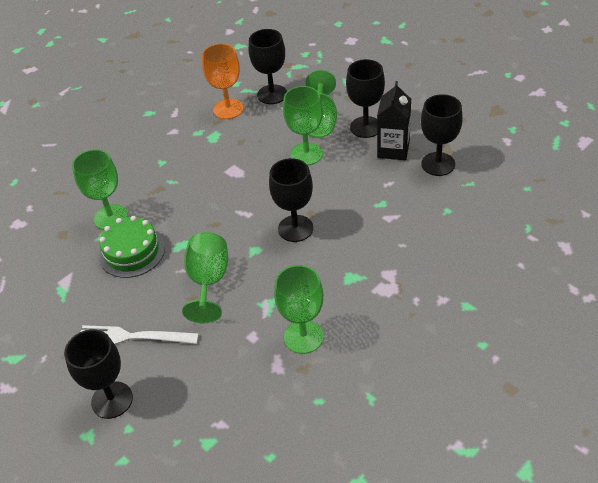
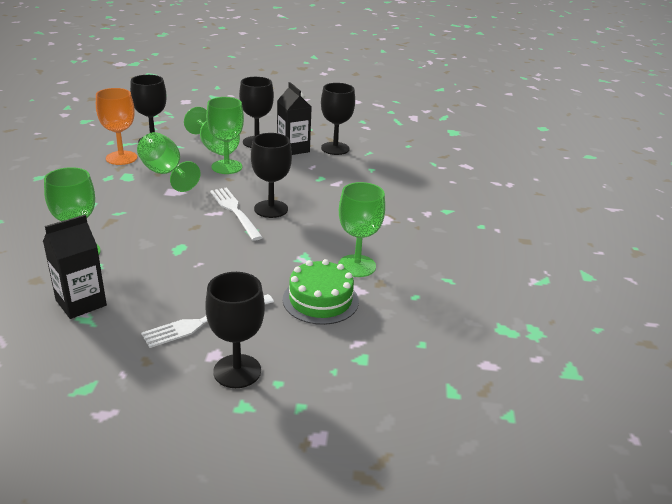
camera: 45 degrees left, 15 degrees down
(71, 273) = (81, 303): none -> black carton
(132, 252) = (132, 267): green cake -> green cake (320, 300)
(208, 281) = (234, 262): green goblet -> green goblet (165, 174)
(262, 218) = (235, 211): none -> white fork

